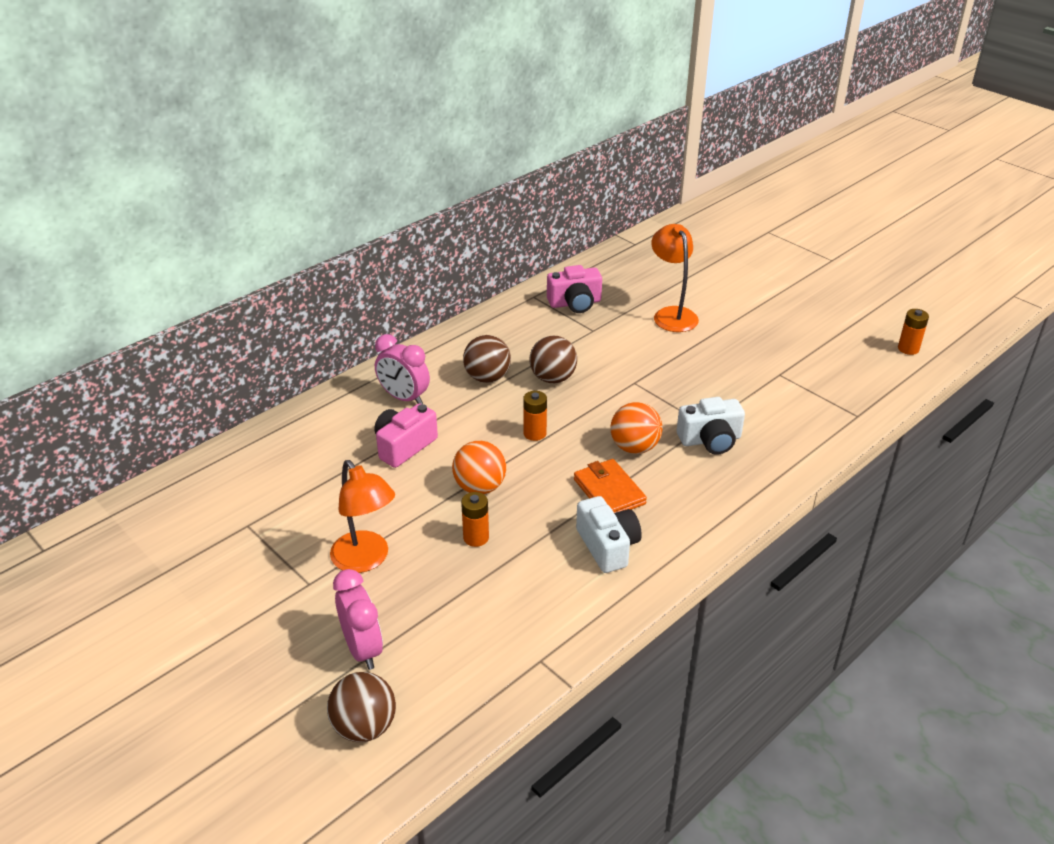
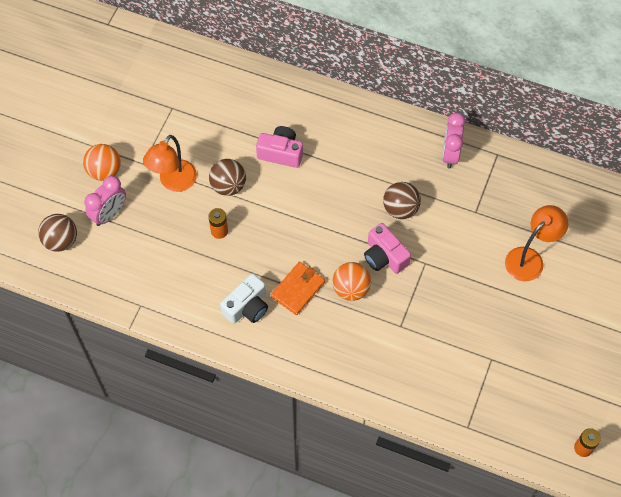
camera: 65 degrees right, 25 degrees up
(404, 398) = (329, 129): pink clock -> pink clock (450, 154)
(480, 487) = (264, 213): orange ball -> orange ball (104, 171)
(487, 378) = (378, 168): brown ball -> brown ball (228, 186)
(535, 433) = (333, 222): orange battery -> none
(575, 303) = (505, 186): pink camera -> pink camera (384, 256)
(710, 440) = (384, 334): white camera -> none

